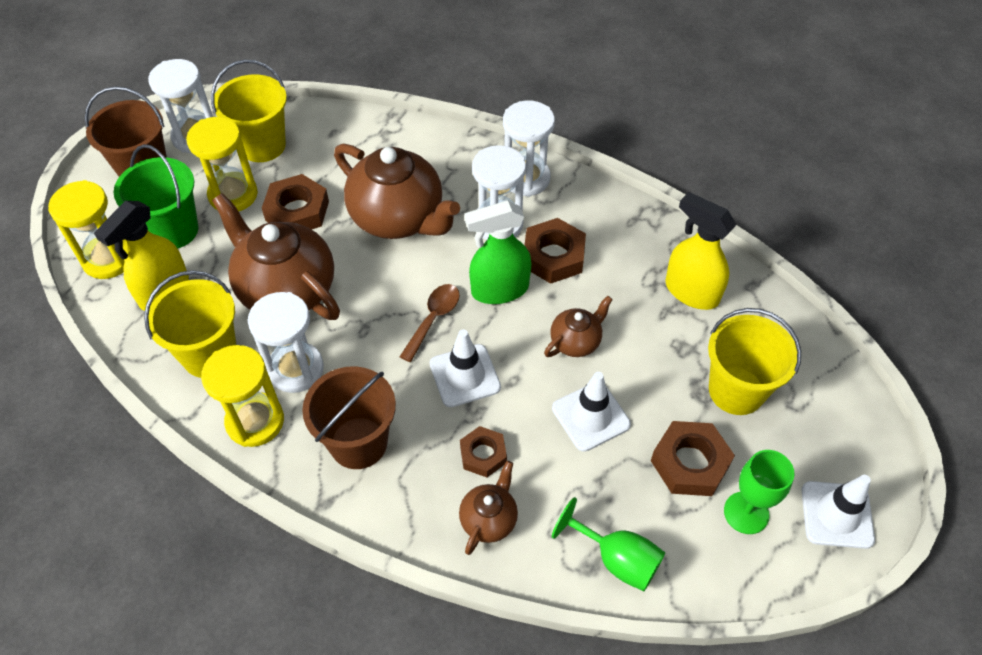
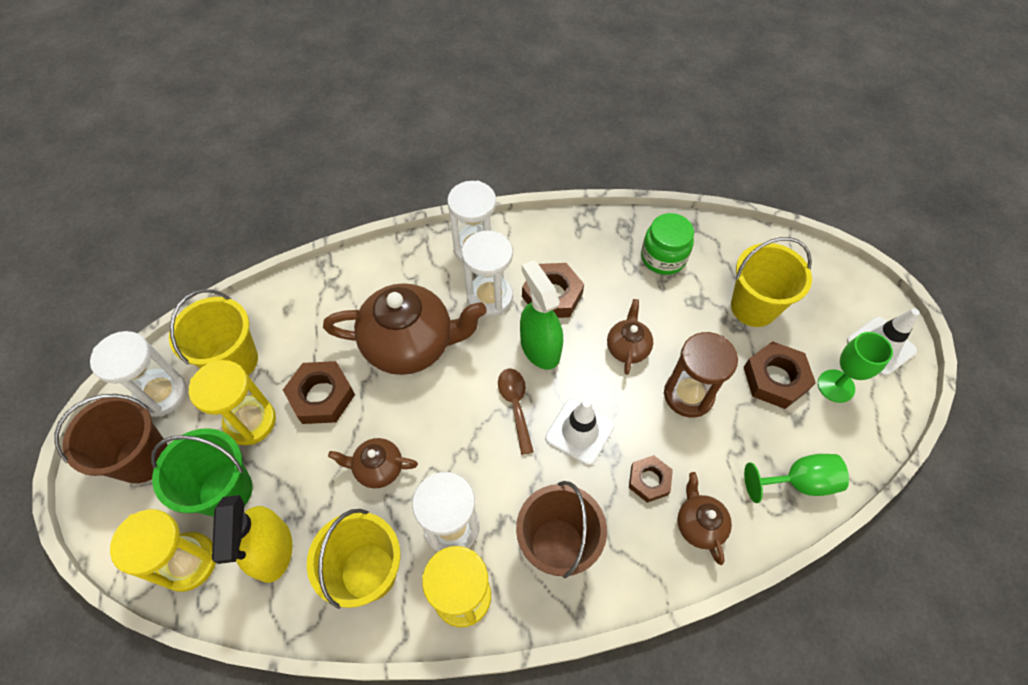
camera: 40 degrees left, 5 degrees up
(286, 289) = (378, 468): brown teapot -> brown teapot, size x0.49
(499, 290) = (540, 347): green spray bottle -> green spray bottle turned 120 degrees clockwise
(590, 416) = (688, 395): white traffic cone -> brown hourglass
(691, 291) = (663, 257): yellow spray bottle -> green jar

